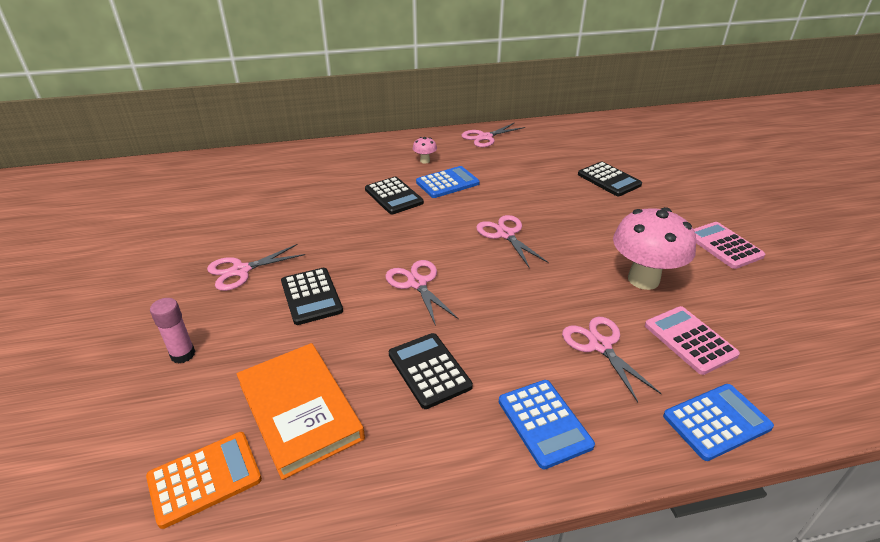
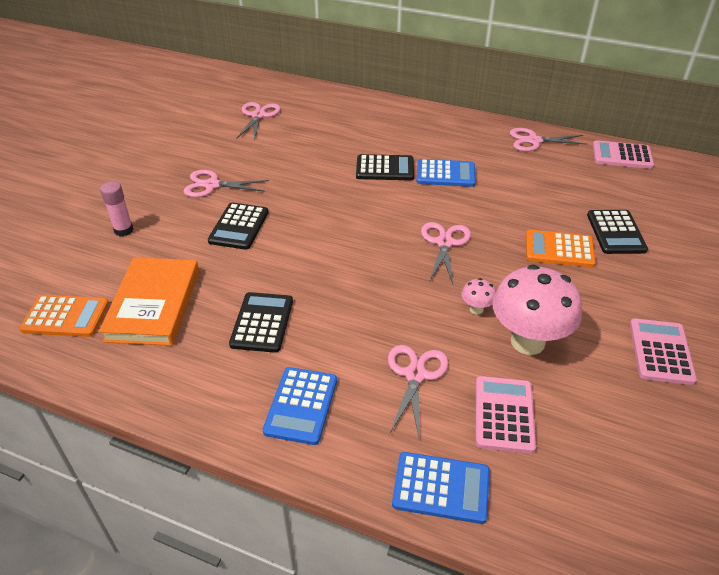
camera: 35 degrees right, 5 degrees up
(393, 196) = (385, 168): black calculator -> black calculator turned 90 degrees counterclockwise
(417, 283) = (324, 252): pink scissors -> pink scissors (258, 115)
(425, 161) = (448, 145): pink mushroom -> pink mushroom (476, 309)
(554, 128) = (622, 156): none -> pink calculator
(588, 205) = (559, 249): none -> orange calculator

